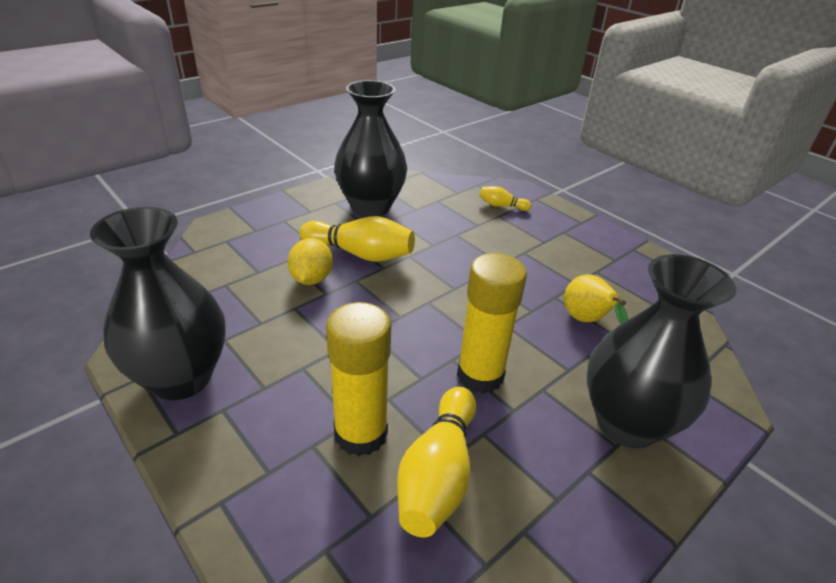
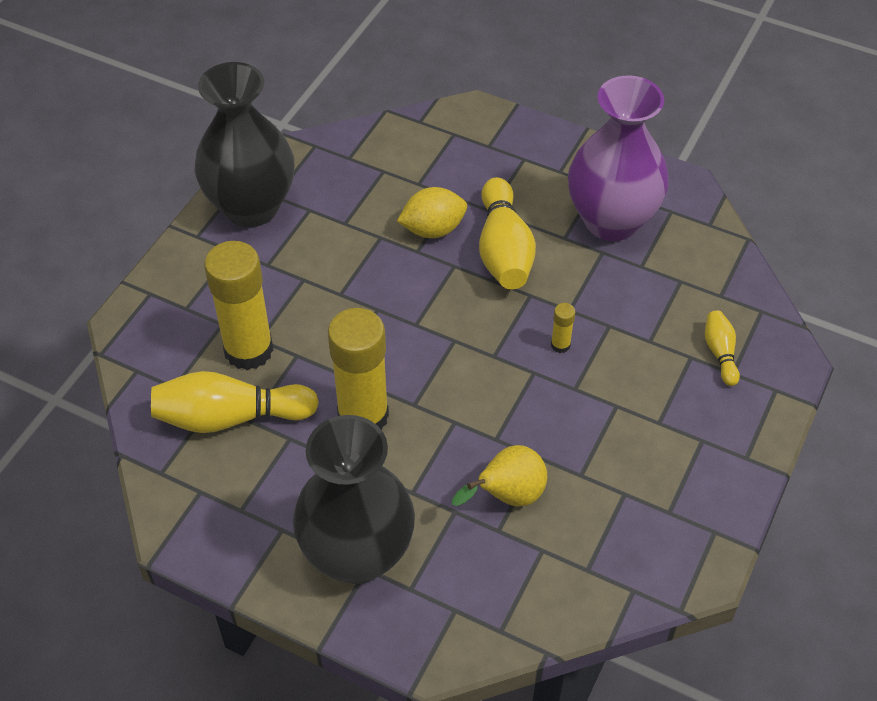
camera: 70 degrees right, 15 degrees up
(371, 207) = (611, 221): black vase -> purple vase
(462, 257) = (560, 345): none -> yellow glue stick

